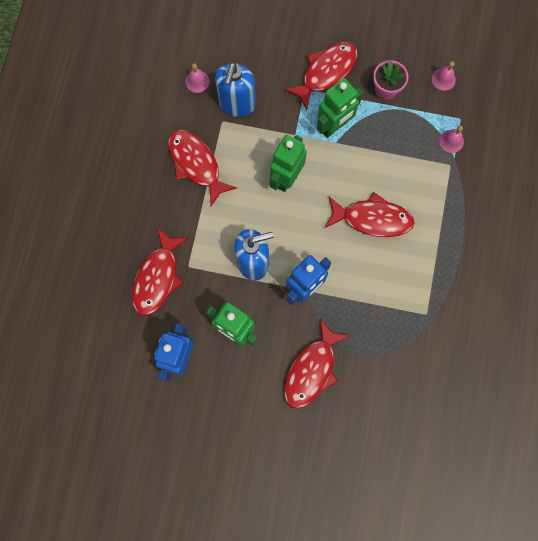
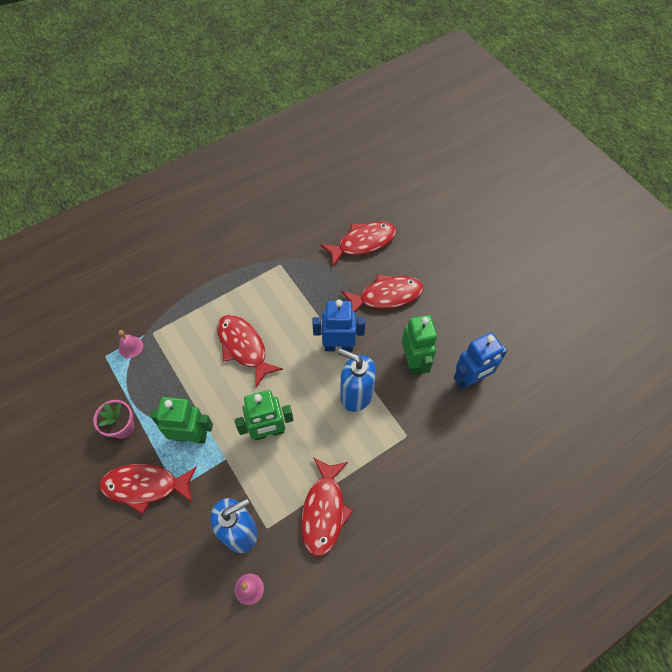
camera: 135 degrees left, 15 degrees down
(157, 278) = (438, 449): red fish -> red fish (363, 243)
(443, 79) = (77, 393): pink bell -> none

